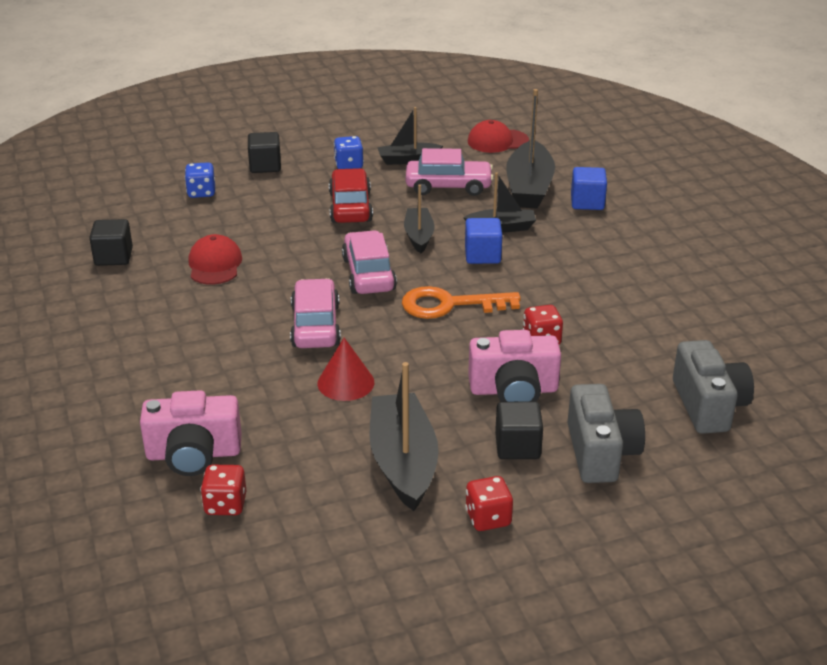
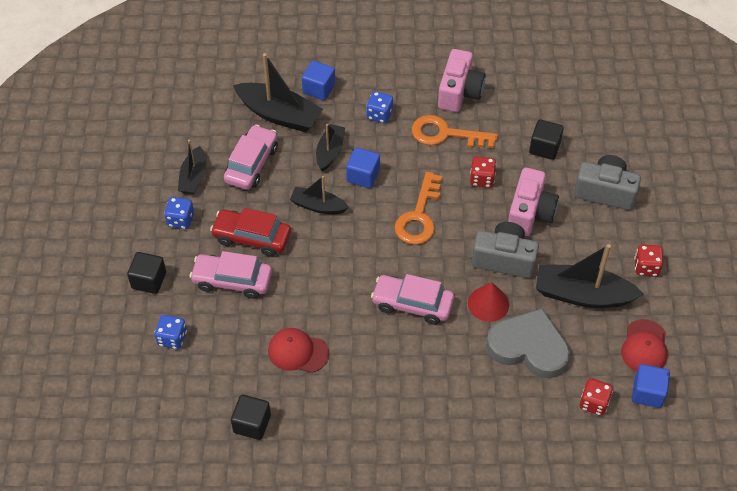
camera: 70 degrees left, 20 degrees up
(194, 454) = (536, 412): pink camera -> pink camera (459, 92)
(262, 557) = (647, 393): none -> blue cube
(293, 429) = (529, 347): none -> grey heart
(368, 274) = (357, 253): pink car -> pink car (232, 281)
(497, 141) = (194, 108): red cap -> red cap (644, 347)
(517, 446) = (586, 230): black cube -> black cube (544, 148)
(583, 248) = (379, 115): none -> blue dice
(593, 299) = (445, 134): none -> orange key
(708, 405) = (579, 122): grey camera -> grey camera (504, 259)

